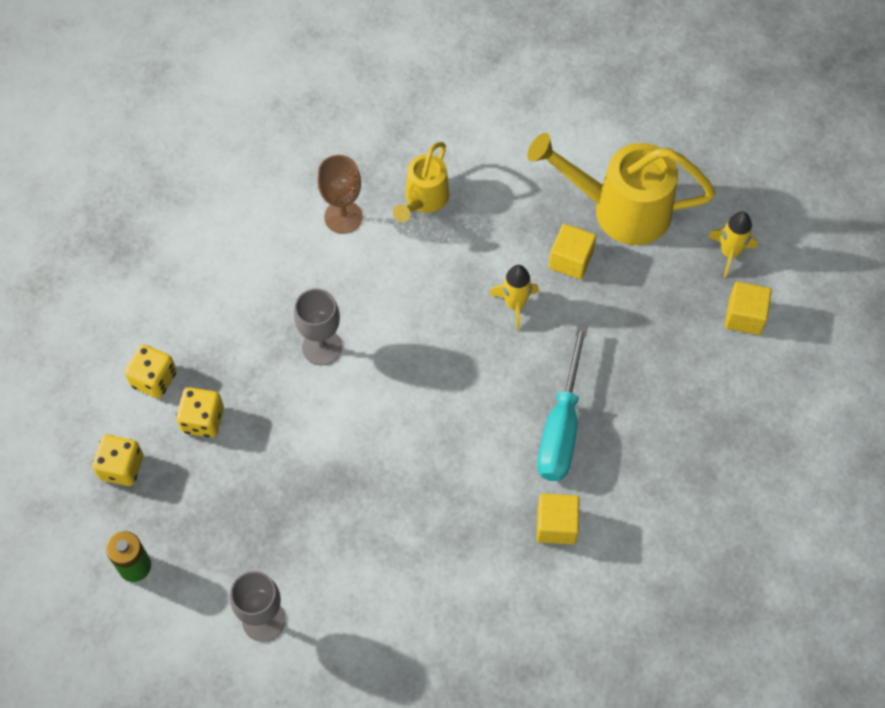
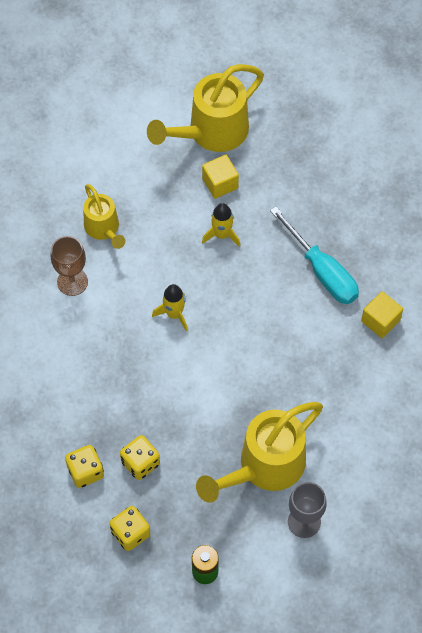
camera: 50 degrees left, 0 degrees up
(293, 536) = (264, 467): none -> yellow watering can
(322, 347) = (152, 360): grey goblet -> none
(729, 253) = (292, 101): yellow rocket -> yellow rocket (174, 314)
(744, 316) = (338, 126): yellow cube -> none

